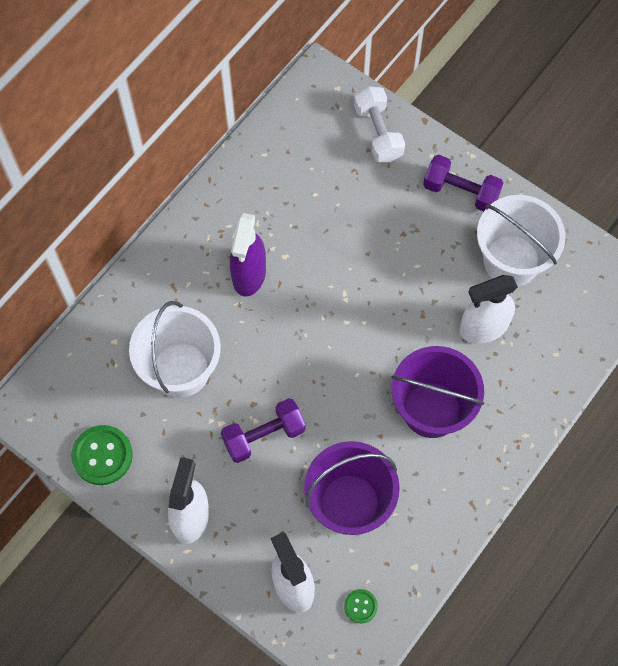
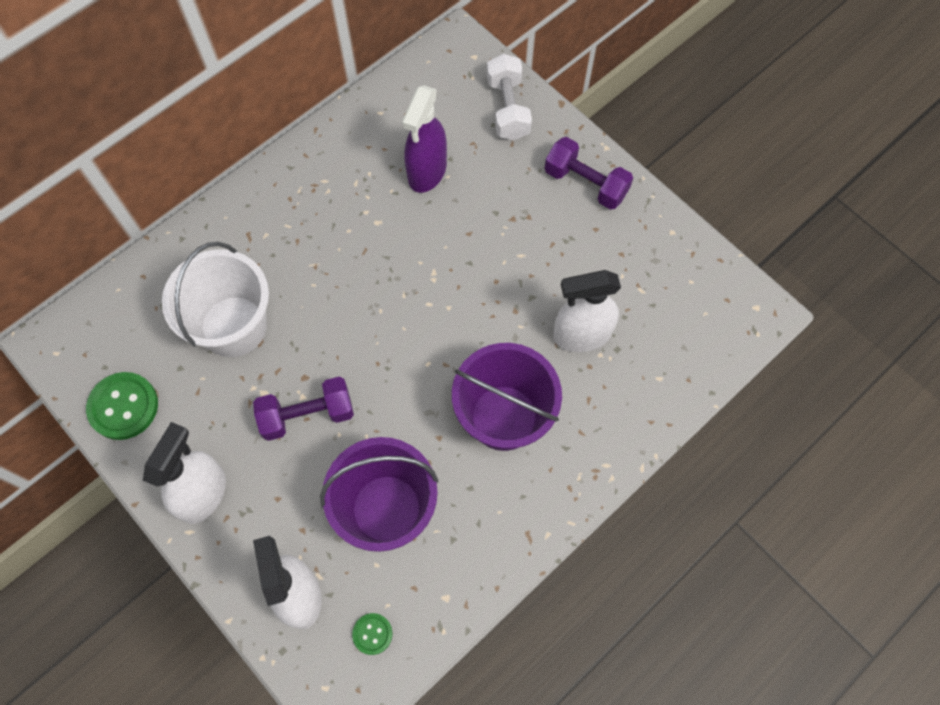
camera: 10 degrees right, 0 degrees up
(249, 275) = (333, 236): purple spray bottle -> purple spray bottle (427, 172)
(511, 260) = (628, 266): white bucket -> none

